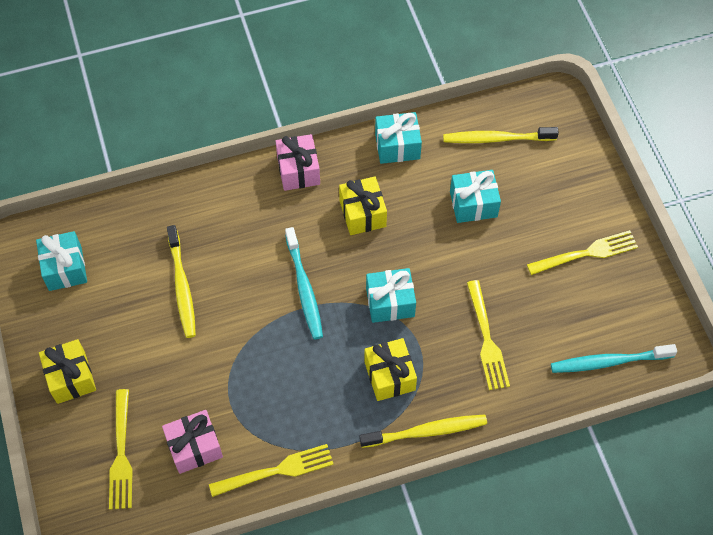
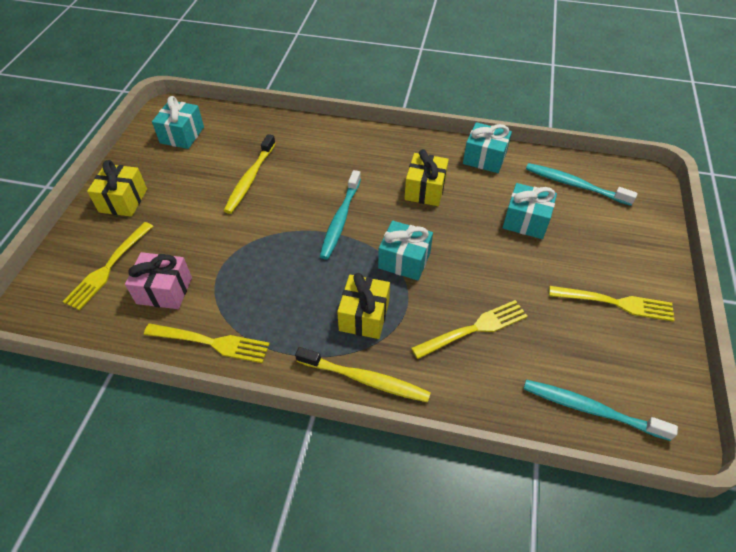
camera: 30 degrees right, 10 degrees down
(298, 170) = (394, 144): pink gift -> none
(486, 339) = (474, 329): yellow fork -> yellow fork turned 135 degrees counterclockwise
(497, 139) = (575, 185): yellow toothbrush -> turquoise toothbrush

